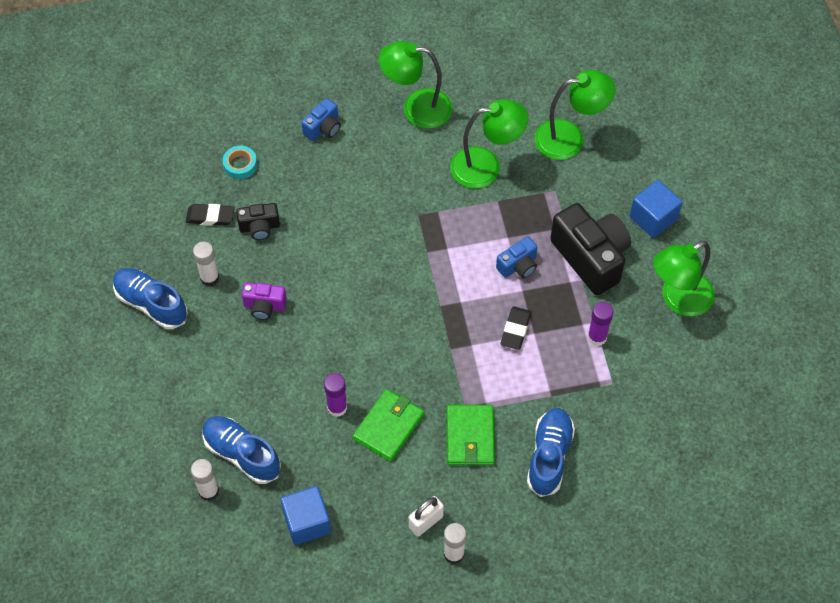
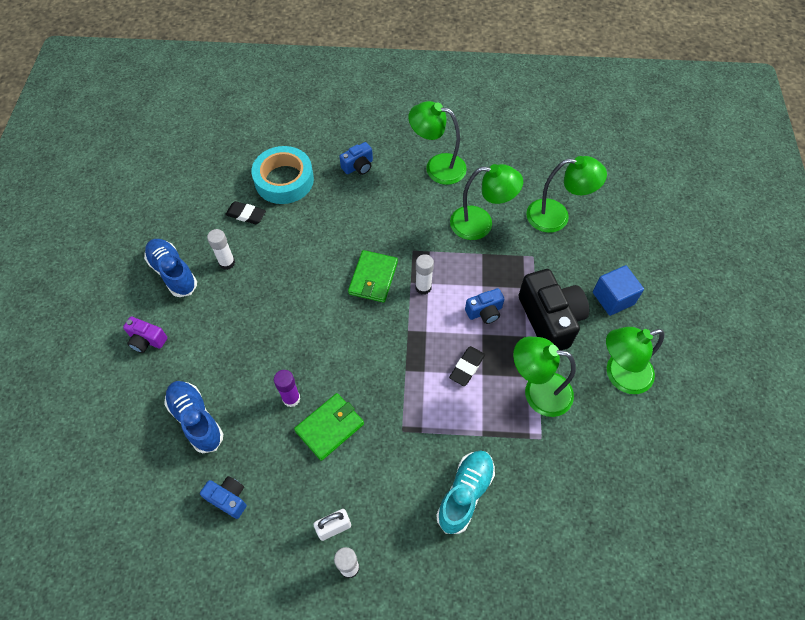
camera: 15 degrees right, 0 degrees up
(209, 491) = (156, 446): white glue stick -> white glue stick (423, 287)
(240, 165) = (284, 180): turquoise tape -> turquoise tape, size x2.14
(259, 227) = (281, 231): black camera -> none
(264, 306) = (262, 296): purple camera -> purple camera (147, 340)
(307, 522) = (228, 498): blue cube -> blue camera
(470, 437) = (398, 456): green wallet -> green wallet (373, 278)
(549, 456) = (465, 494): blue shoe -> turquoise shoe
(597, 337) = (537, 392): purple glue stick -> green lamp

